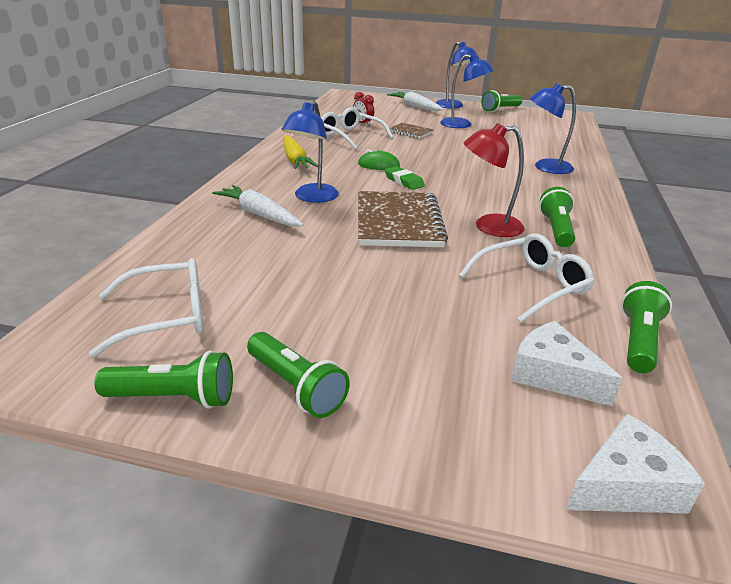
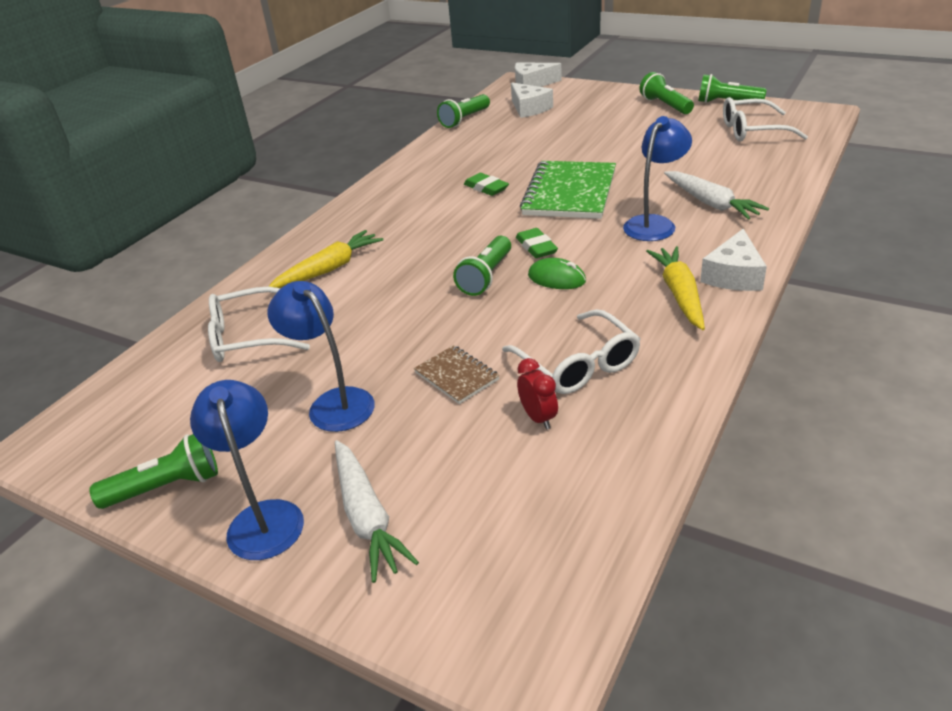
camera: 160 degrees left, 5 degrees up
(256, 169) = (733, 275): none -> white cheese
(398, 222) = (570, 193): brown notebook -> green notebook
(488, 226) = (486, 188): red lamp -> green eraser
(531, 285) = (497, 144): white glasses -> white glasses (250, 337)
(545, 167) = (329, 269): blue lamp -> yellow carrot
(556, 229) = (427, 184): green flashlight -> green flashlight (486, 276)

